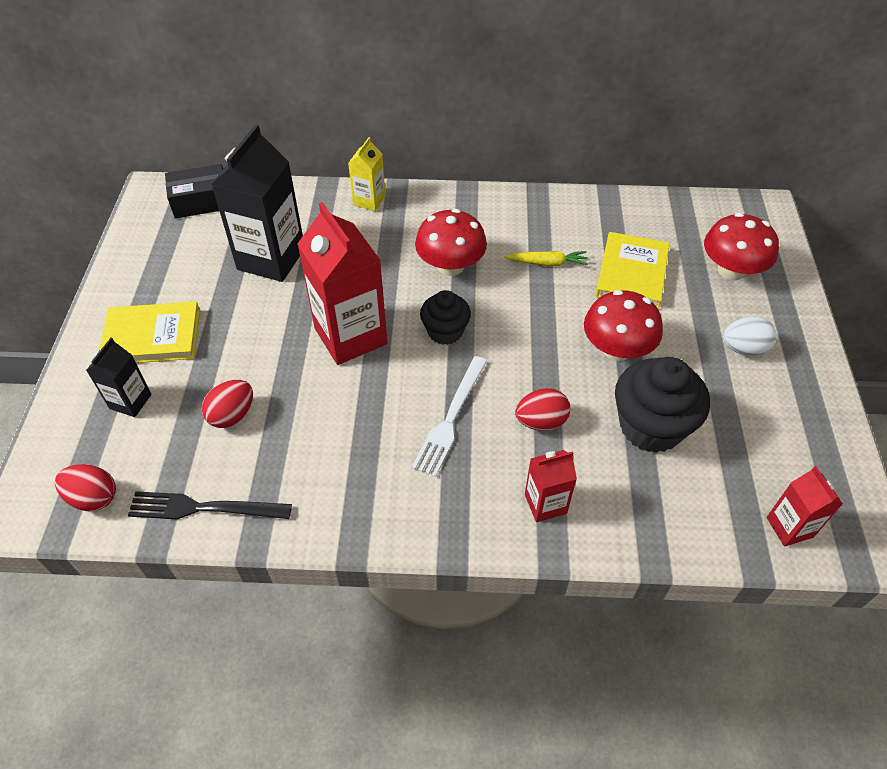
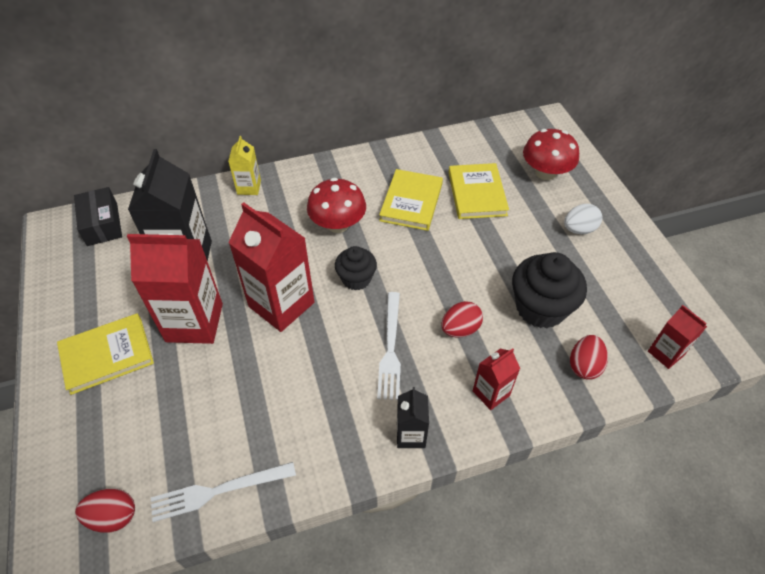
camera: 20 degrees left, 0 degrees up
(130, 401) = (111, 419): black carton -> black carton (411, 435)
(201, 201) = (102, 224): black box -> black box turned 75 degrees counterclockwise
(204, 508) = (218, 491): black fork -> white fork
(232, 415) = (209, 402): red egg -> red egg (584, 366)
(252, 329) = (194, 322): none -> red carton
(547, 263) = (411, 202): yellow carrot -> yellow book
(617, 349) = (491, 255): red mushroom -> none

